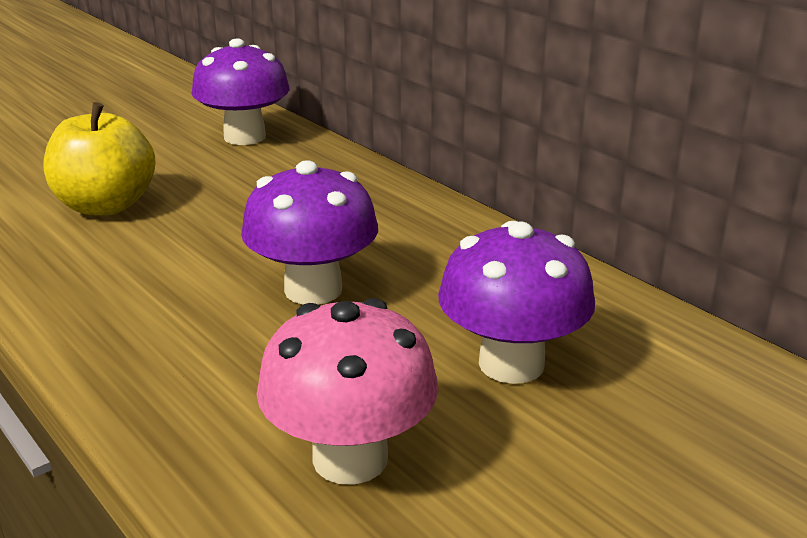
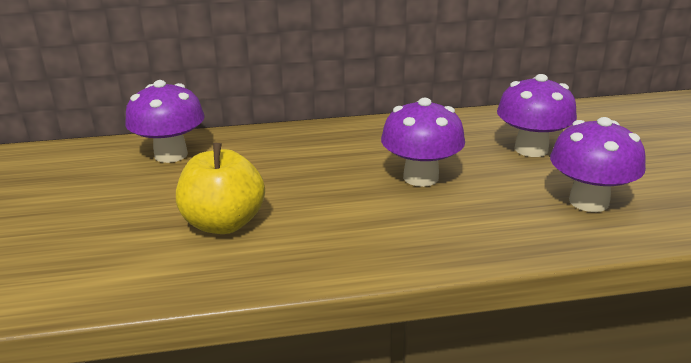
camera: 60 degrees left, 0 degrees up
(350, 458) = (588, 202): pink mushroom -> purple mushroom

